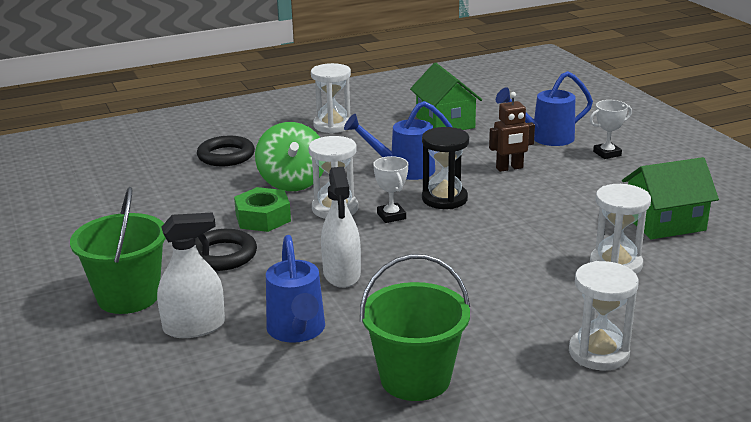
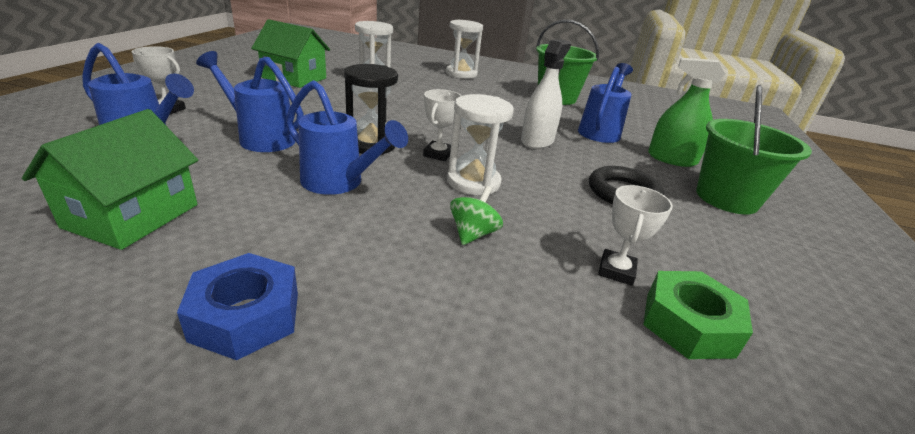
camera: 145 degrees left, 5 degrees up
(194, 327) = (672, 159): white spray bottle -> green spray bottle
(198, 200) = (616, 271): none -> white trophy
(226, 156) = (511, 350): black ring -> none
(263, 218) = (554, 208): green nut -> green nut (688, 324)
(292, 182) = (473, 234): green spinning top -> green spinning top, size x0.54
(333, 125) = (246, 316): white hourglass -> blue nut
(509, 168) = (260, 137): brown robot -> blue watering can

